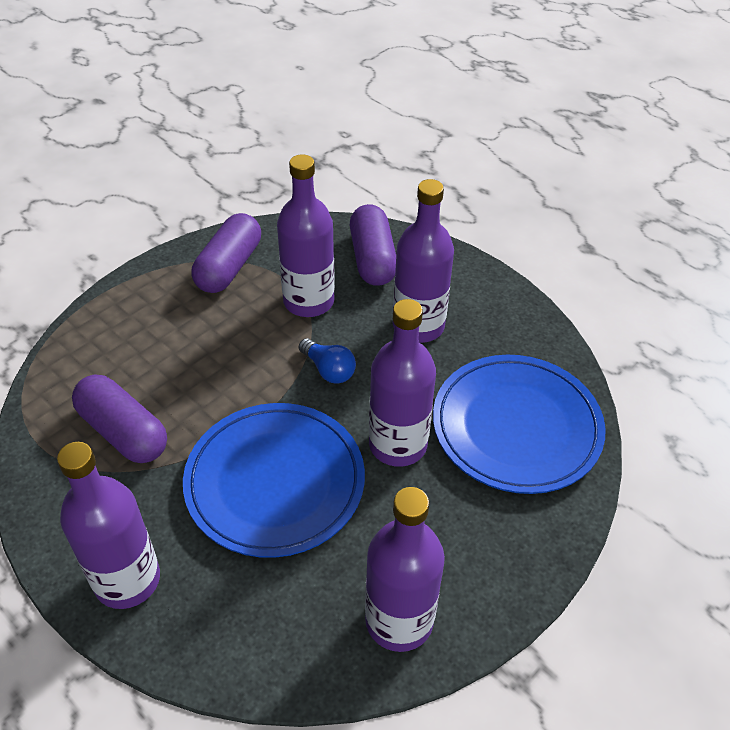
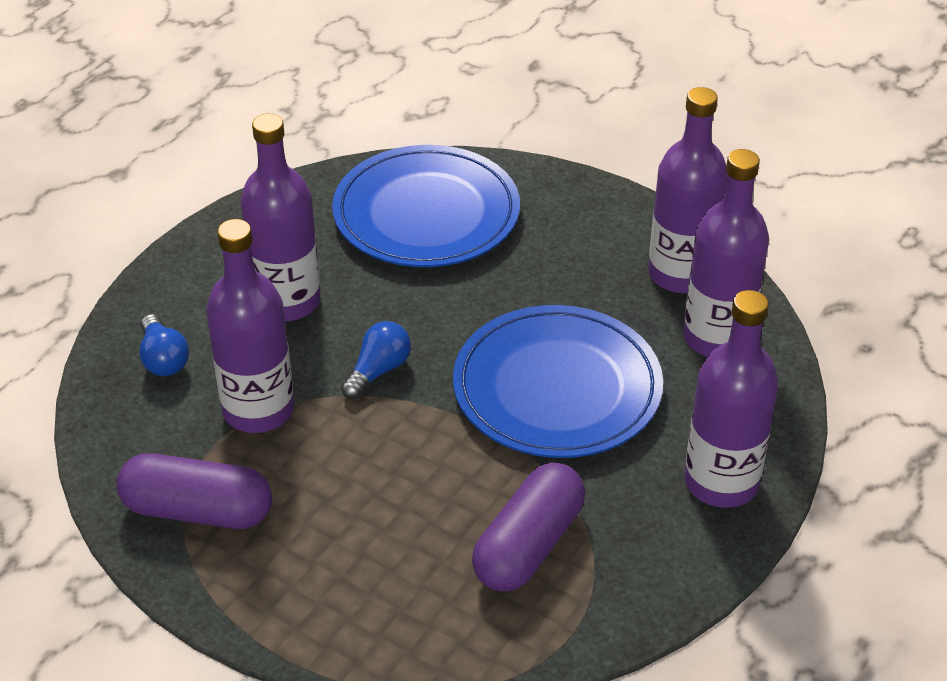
camera: 100 degrees left, 5 degrees down
(372, 259) = (163, 359): purple capsule -> blue light bulb
(398, 444) = (475, 298): purple bottle -> purple bottle (717, 338)

